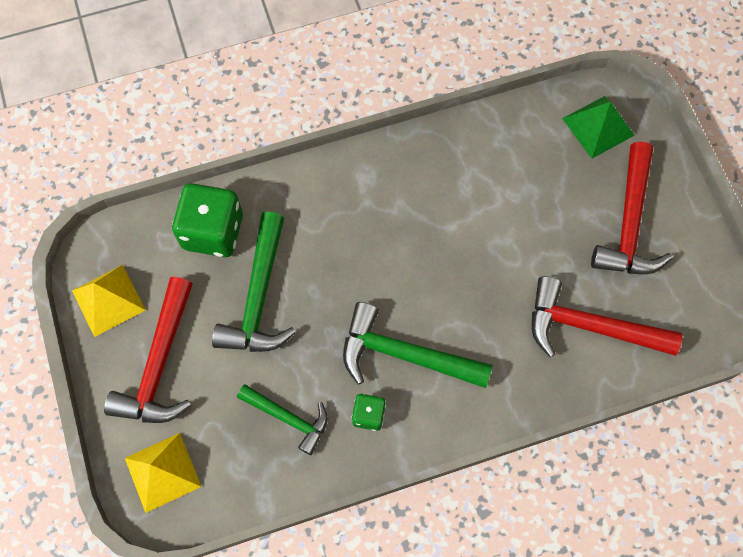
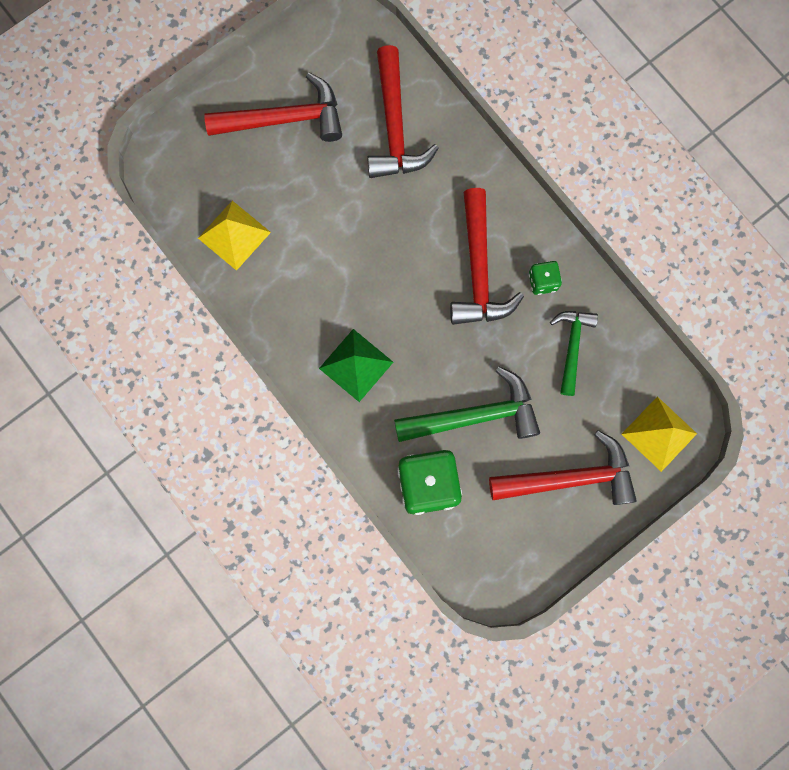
camera: 110 degrees left, 10 degrees up
(108, 300) = (530, 552): yellow pyramid -> yellow pyramid (234, 235)
(404, 354) = (478, 270): green hammer -> red hammer
(598, 126) = (193, 170): green pyramid -> green pyramid (356, 365)

